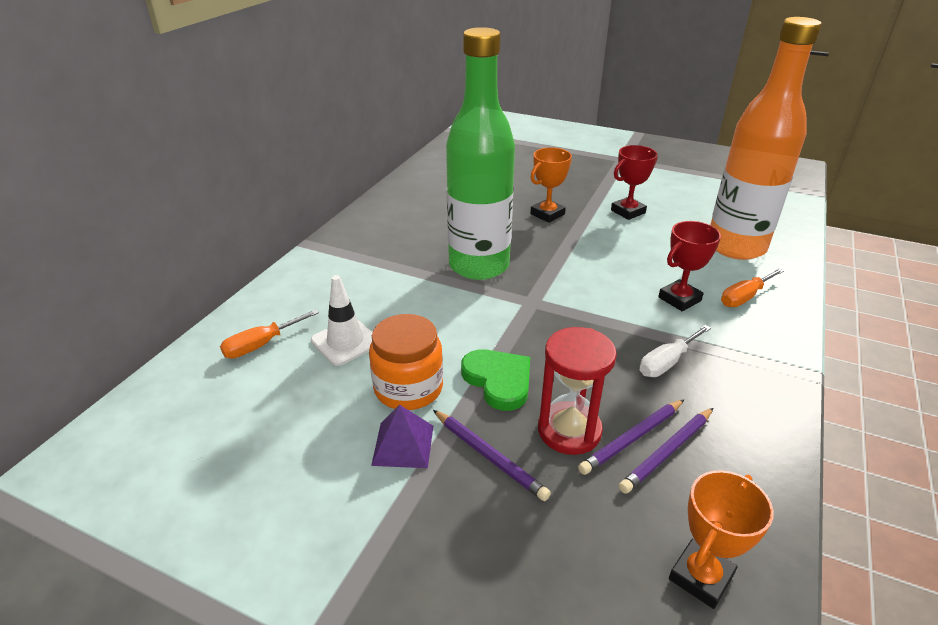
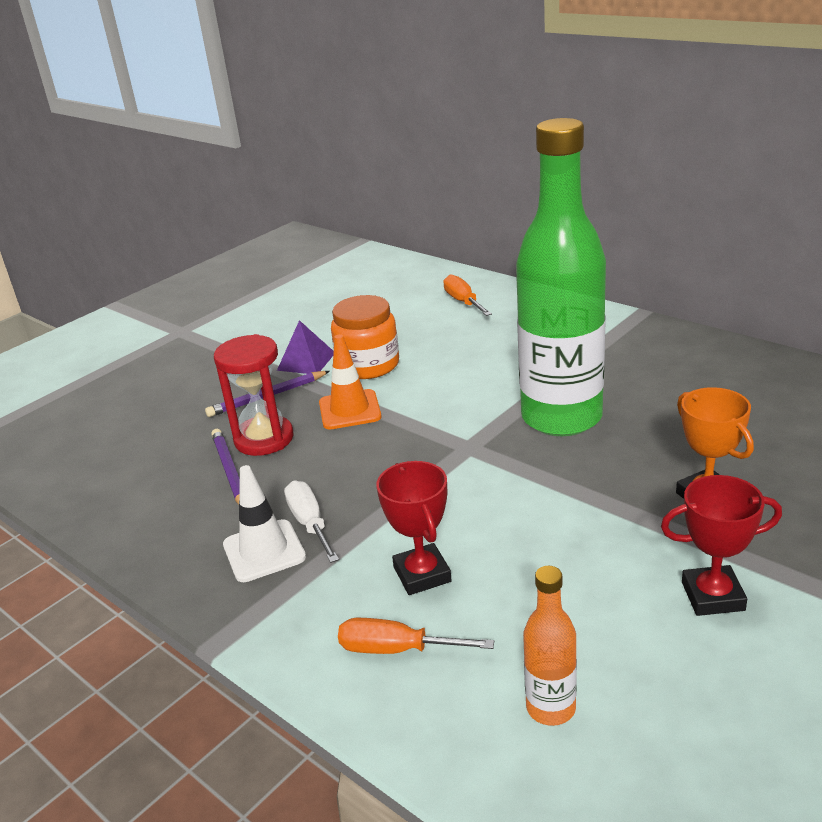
camera: 110 degrees right, 5 degrees down
(345, 342) = (448, 337): white traffic cone -> white traffic cone (264, 551)
(498, 380) = (349, 410): green heart -> orange traffic cone
(628, 211) = (712, 596): red trophy -> red trophy turned 75 degrees counterclockwise
(667, 452) = (201, 488): purple pencil -> none
(701, 577) = (92, 472): orange trophy -> none
(736, 247) = (551, 708): orange bottle -> orange bottle, size x0.42
(744, 297) = (397, 649): orange screwdriver -> orange screwdriver turned 60 degrees counterclockwise

